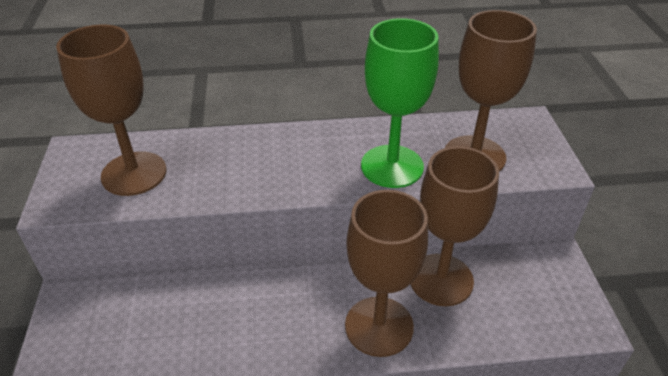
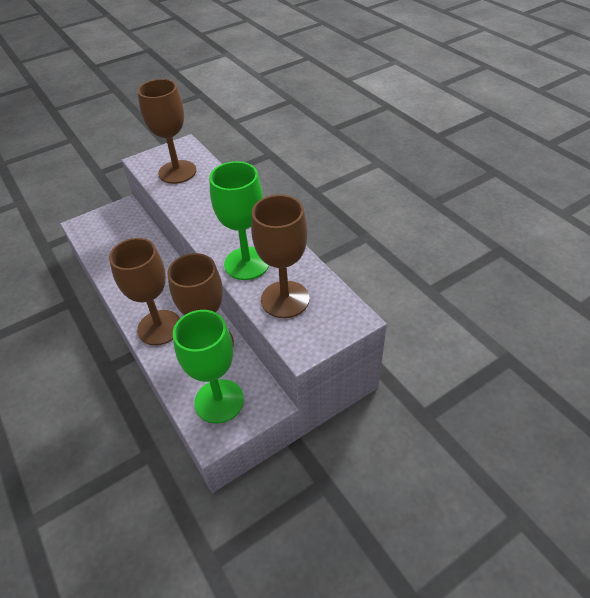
camera: 65 degrees right, 5 degrees up
(538, 300) = (219, 401): none -> green goblet

